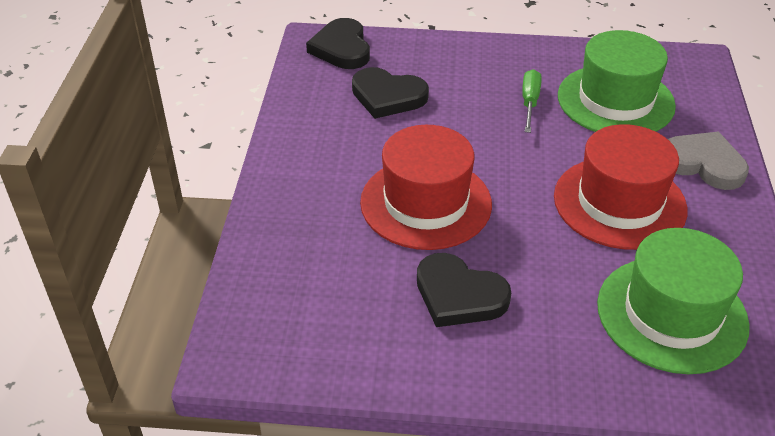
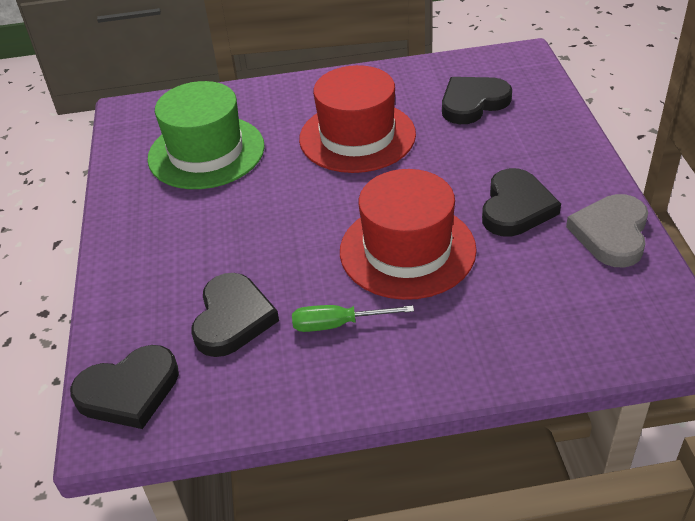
camera: 100 degrees left, 0 degrees up
(529, 102) = (221, 206): green screwdriver -> green screwdriver (338, 324)
(671, 314) = (473, 103): green hat -> black heart
(703, 164) = (289, 99): grey heart -> grey heart (611, 233)

